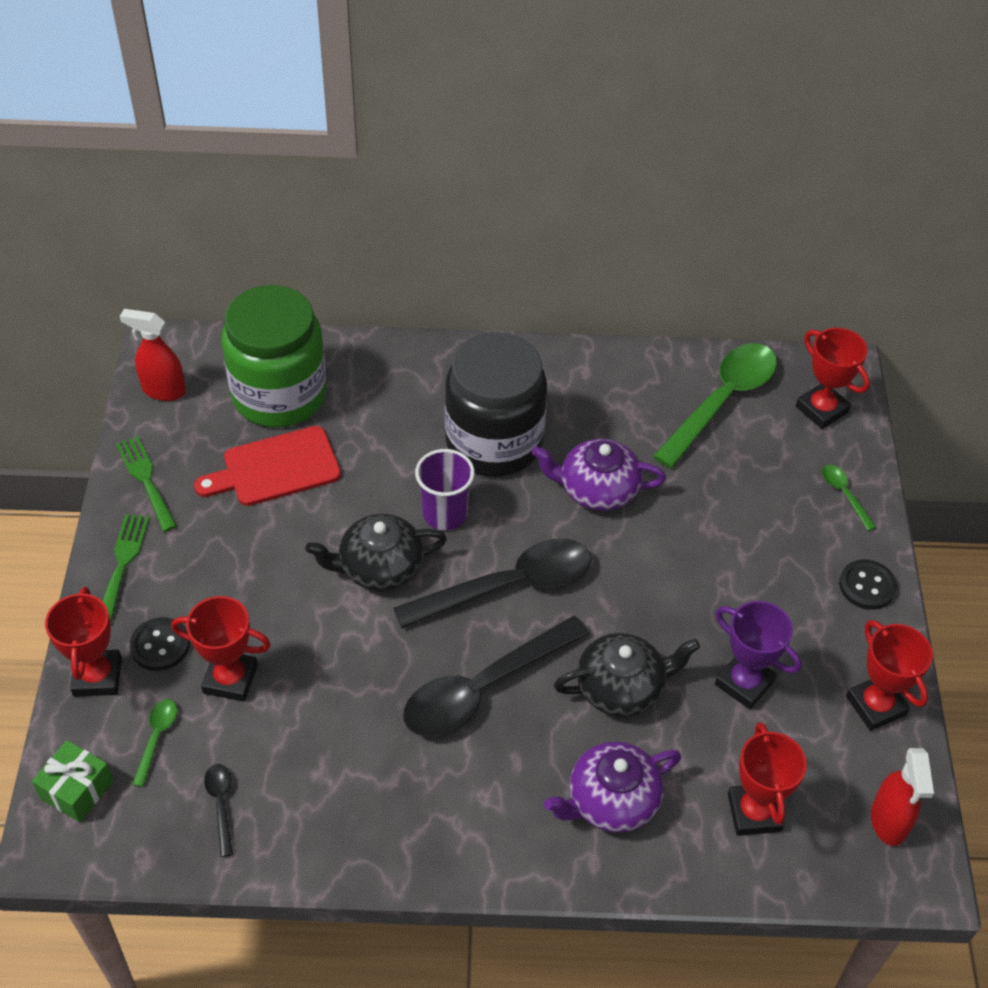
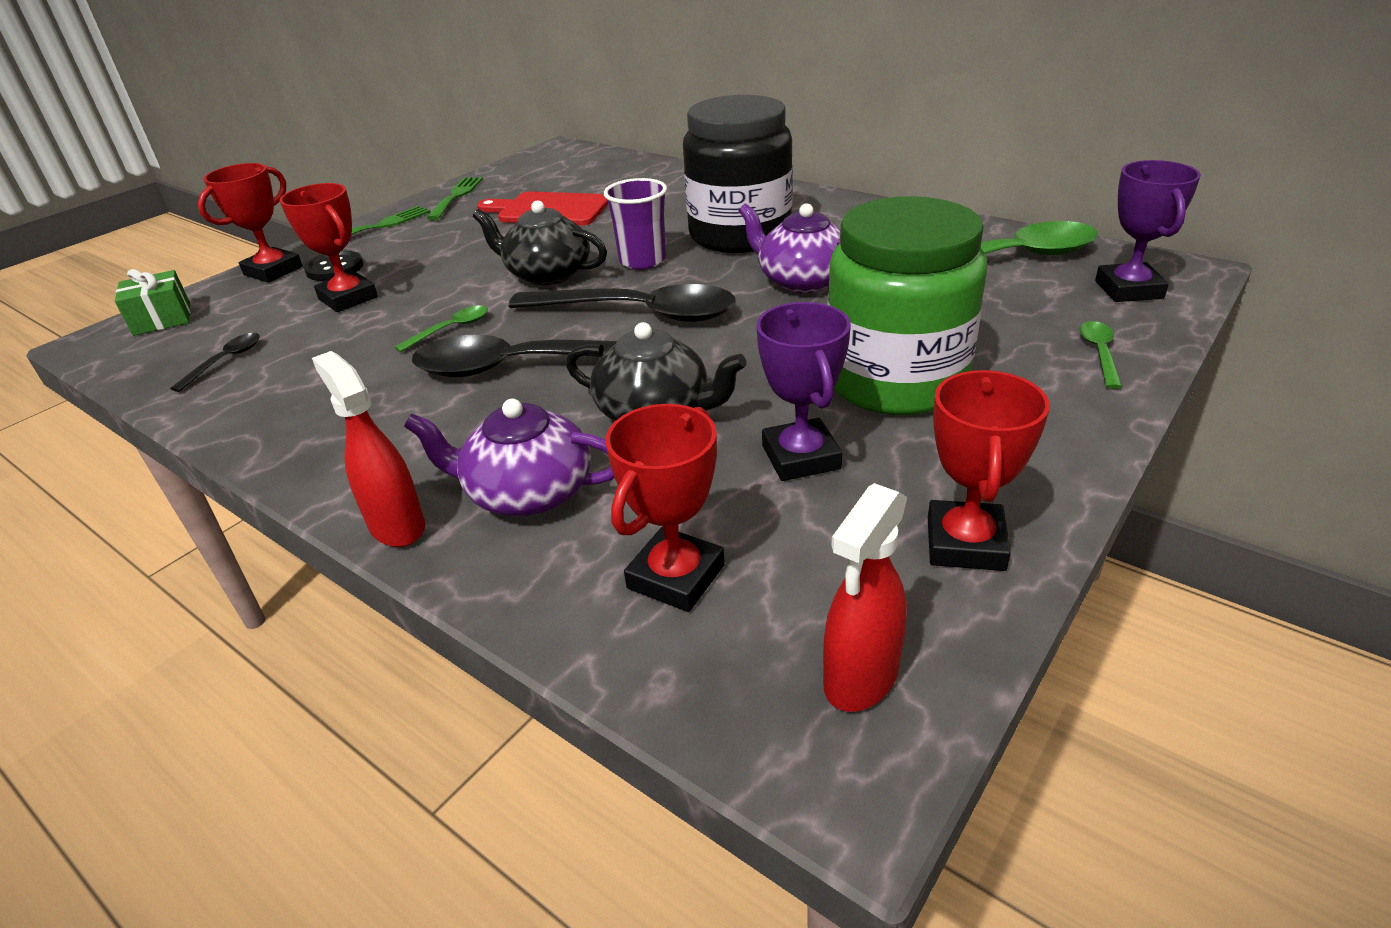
camera: 40 degrees right, 15 degrees down
(156, 738) = (252, 311): green spoon -> green spoon (450, 329)
(163, 390) = (530, 164): red spray bottle -> red spray bottle (397, 526)
(279, 395) = (604, 180): green jar -> green jar (896, 381)
(821, 409) = (1128, 289): red trophy -> purple trophy
(867, 586) = (1061, 432): black button -> none

